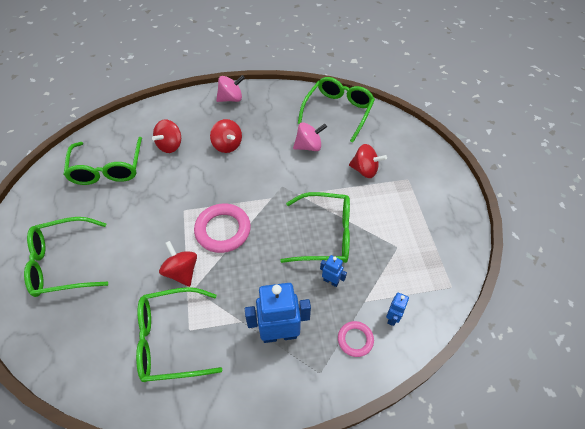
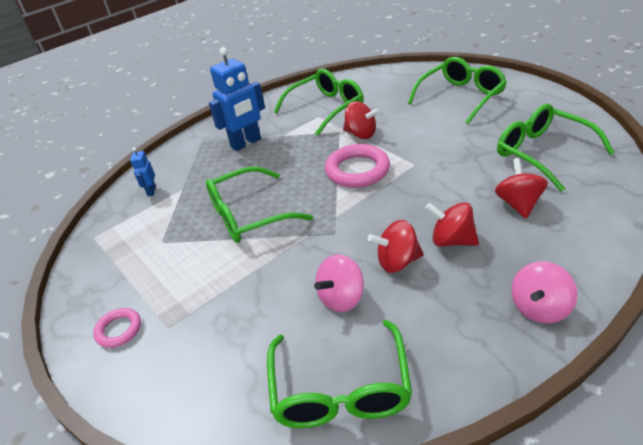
camera: 155 degrees right, 15 degrees down
(331, 281) = (221, 187): blue robot -> none
(355, 340) = (181, 166): pink ring -> pink ring (119, 330)
(365, 170) = (237, 307): red spinning top -> red spinning top (397, 262)

